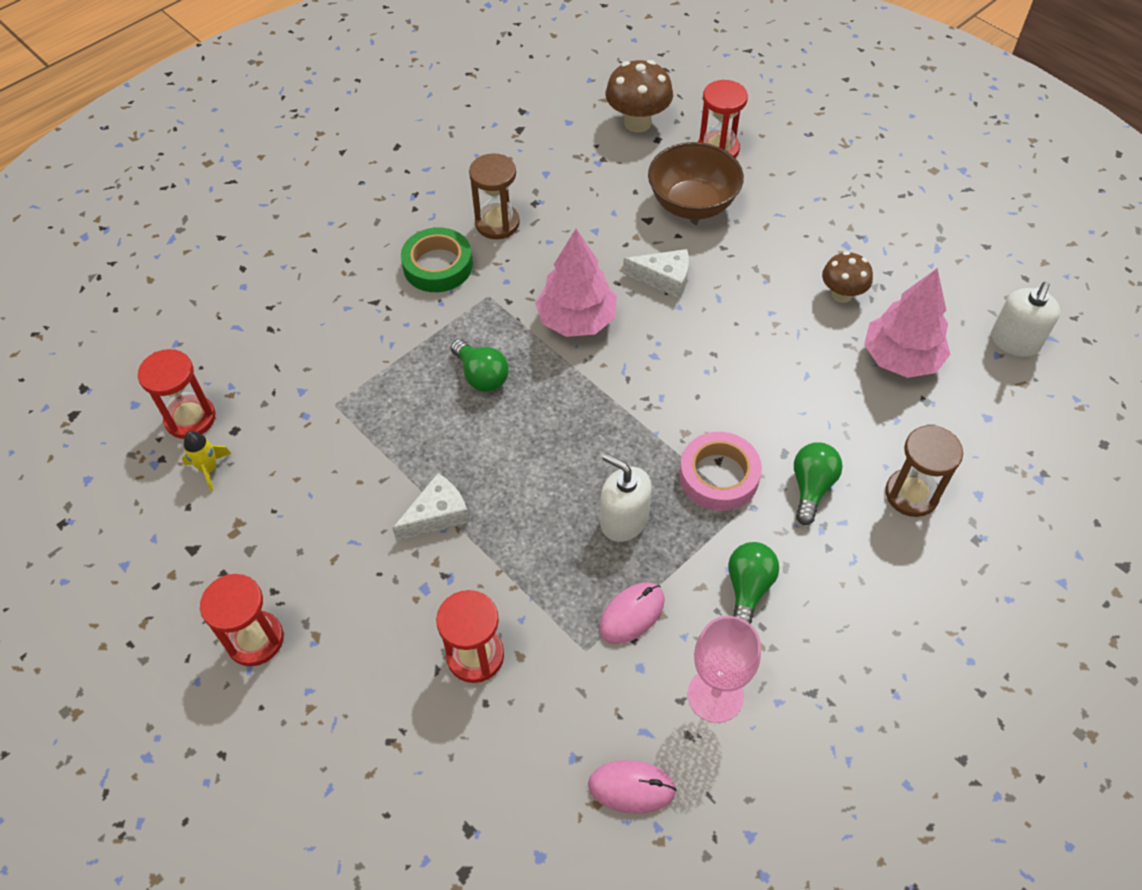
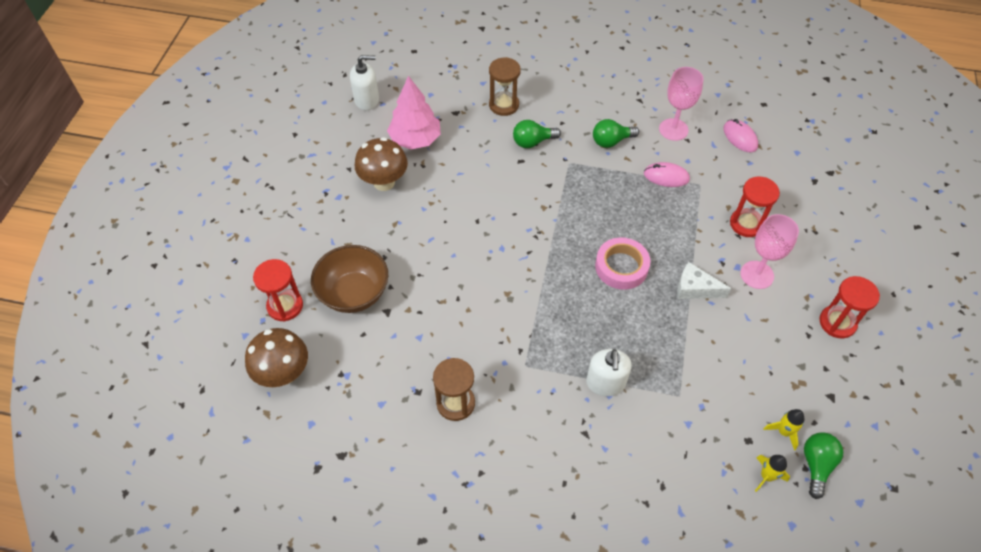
camera: 125 degrees left, 0 degrees up
(190, 418) = (766, 476): red hourglass -> yellow rocket
(394, 602) = (757, 275): none -> pink goblet
(438, 266) = (523, 415): green tape -> none
(481, 376) = (589, 327): green light bulb -> green light bulb (816, 465)
(576, 320) = (506, 302): pink tree -> none
(624, 520) = (620, 205): white soap dispenser -> white soap dispenser (605, 383)
(664, 279) = (435, 274): white cheese -> none
(719, 476) = (558, 180): pink tape -> pink tape (621, 267)
(842, 294) = (384, 182): brown mushroom -> brown mushroom, size x1.52

